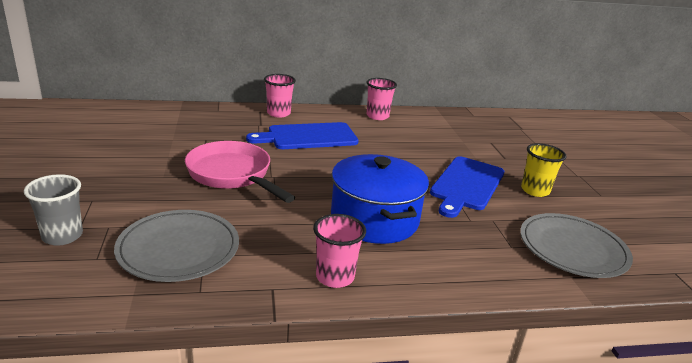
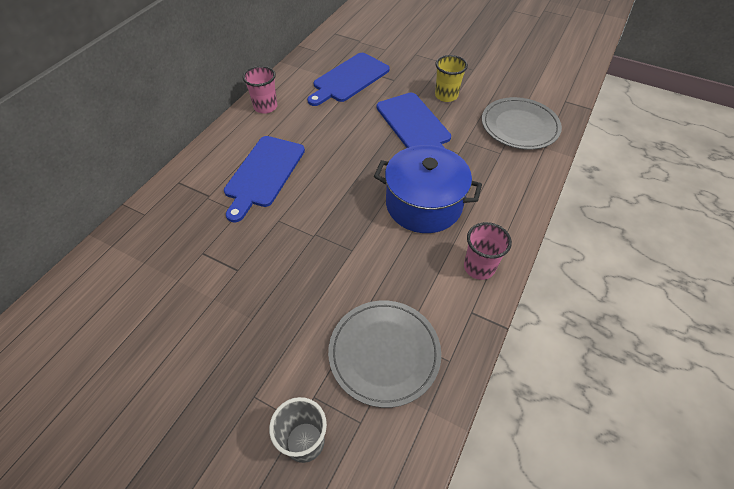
camera: 50 degrees left, 25 degrees up
(232, 175) = (290, 262): pink pan -> none
(278, 113) = (196, 170): pink cup -> none
(467, 138) = (349, 79): none -> blue cutting board

